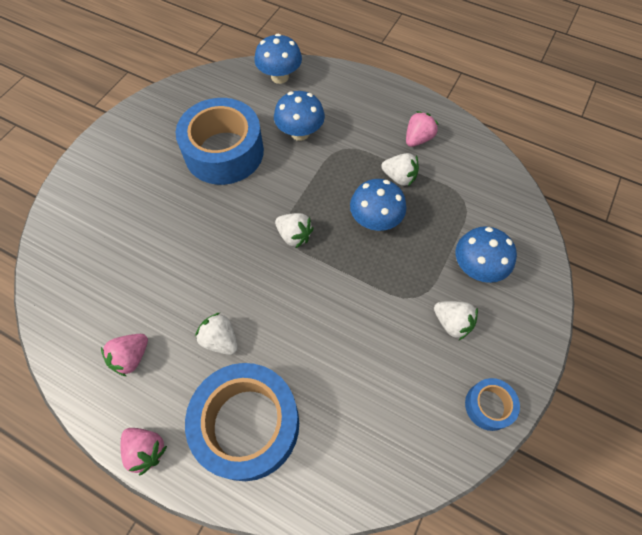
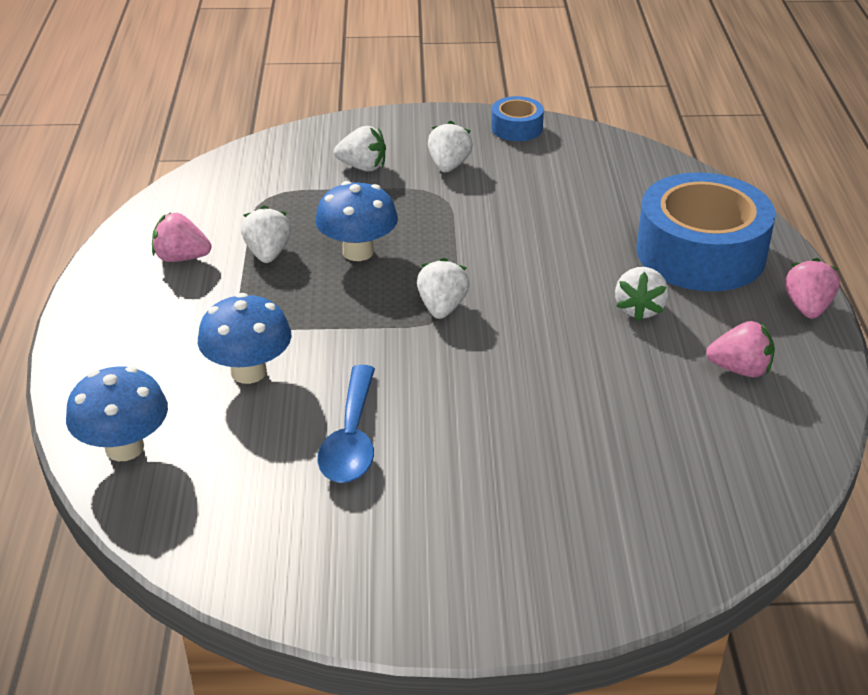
camera: 120 degrees left, 25 degrees down
(224, 152) = (351, 439): blue tape -> blue spoon
(476, 268) = (362, 167): blue mushroom -> white strawberry

